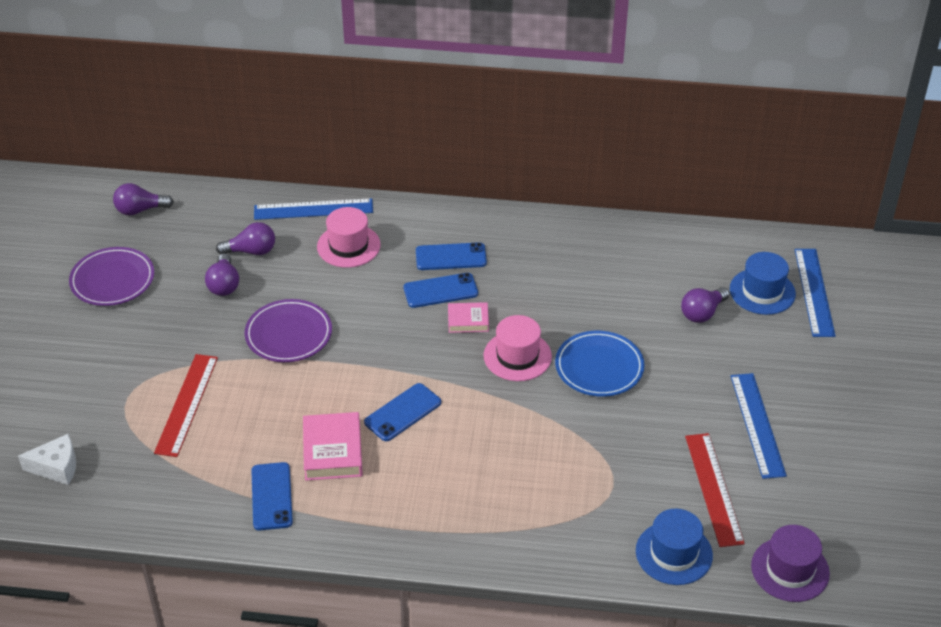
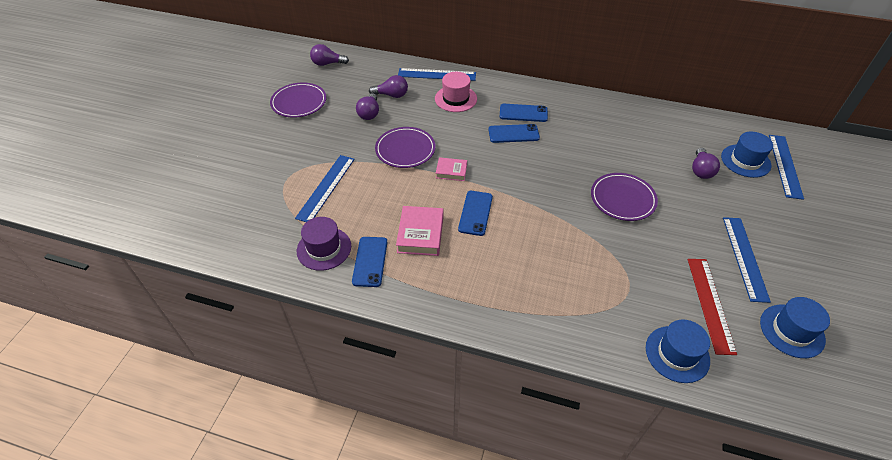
camera: 10 degrees right, 5 degrees up
(56, 467) = (226, 219): white cheese -> none
(187, 404) = (326, 187): red ruler -> blue ruler
(403, 412) = (475, 213): blue phone -> blue phone turned 45 degrees counterclockwise
(468, 320) = (530, 155): pink book -> pink book (451, 171)
(517, 356) = (563, 184): pink hat -> none
(599, 367) = (622, 199): blue plate -> purple plate
(702, 313) = (701, 170): purple light bulb -> purple light bulb turned 45 degrees counterclockwise
(790, 569) = (777, 384): purple hat -> purple hat (324, 248)
(810, 506) = (792, 331): none -> blue hat

